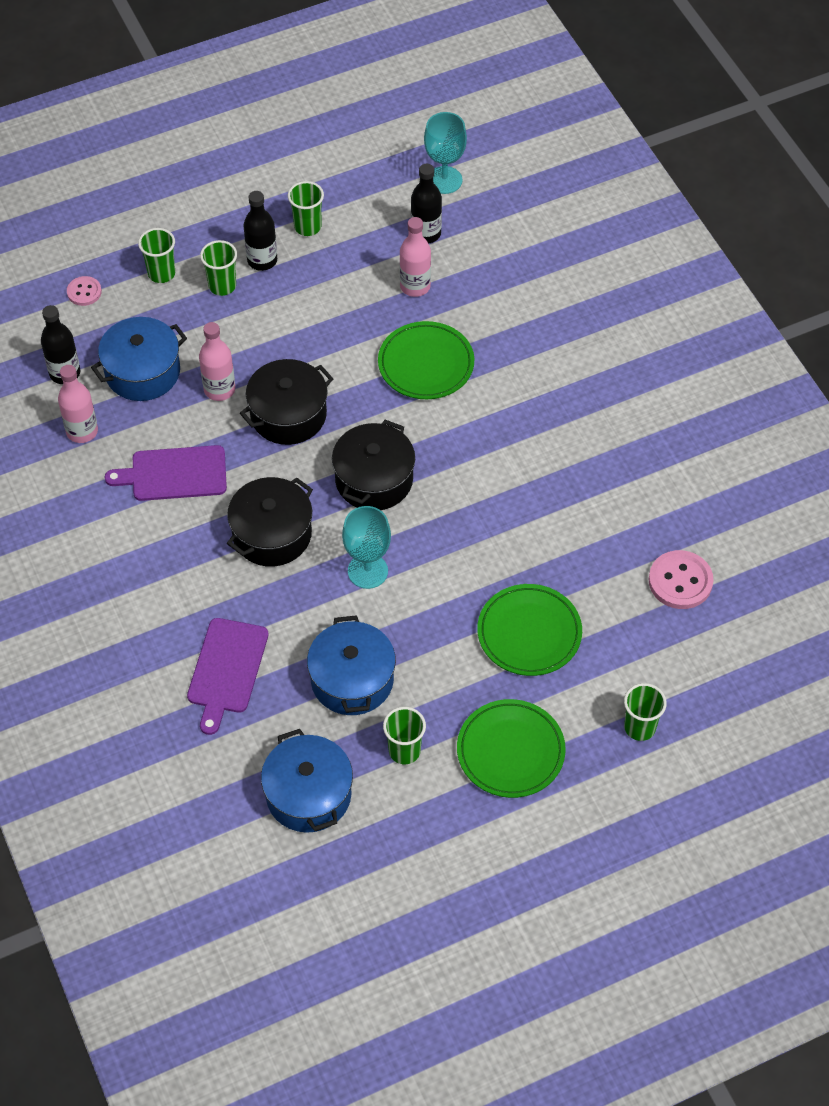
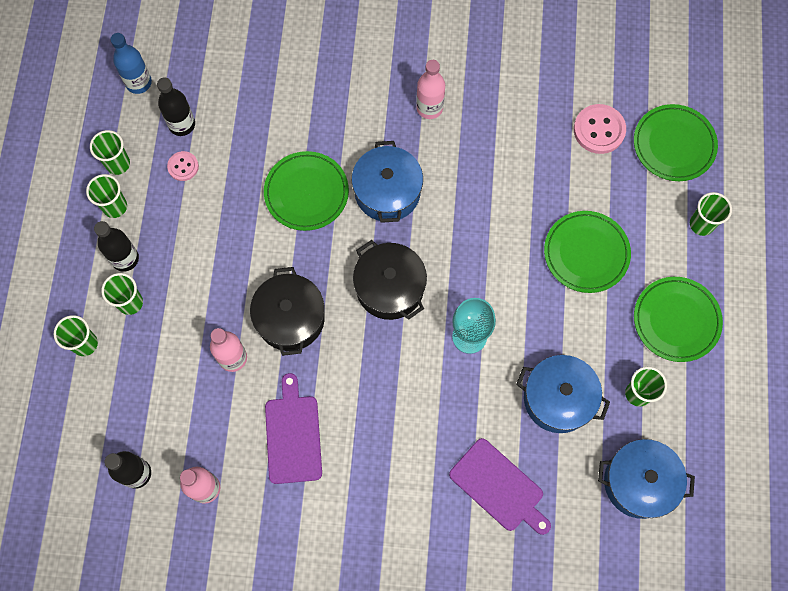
camera: 60 degrees left, 15 degrees up
(84, 292) = (62, 416): pink button -> pink button (183, 166)
(142, 372) = (176, 409): blue pot -> blue pot (387, 192)
(174, 474) = (293, 435): purple cutting board -> purple cutting board turned 150 degrees clockwise
(272, 534) = (395, 389): black pot -> none
(351, 207) = (118, 164): none -> green cup
(415, 286) = (227, 160): pink bottle -> pink bottle (429, 108)
(444, 180) = (138, 83): turquoise goblet -> blue bottle
(715, 659) = (673, 145): none -> green plate

